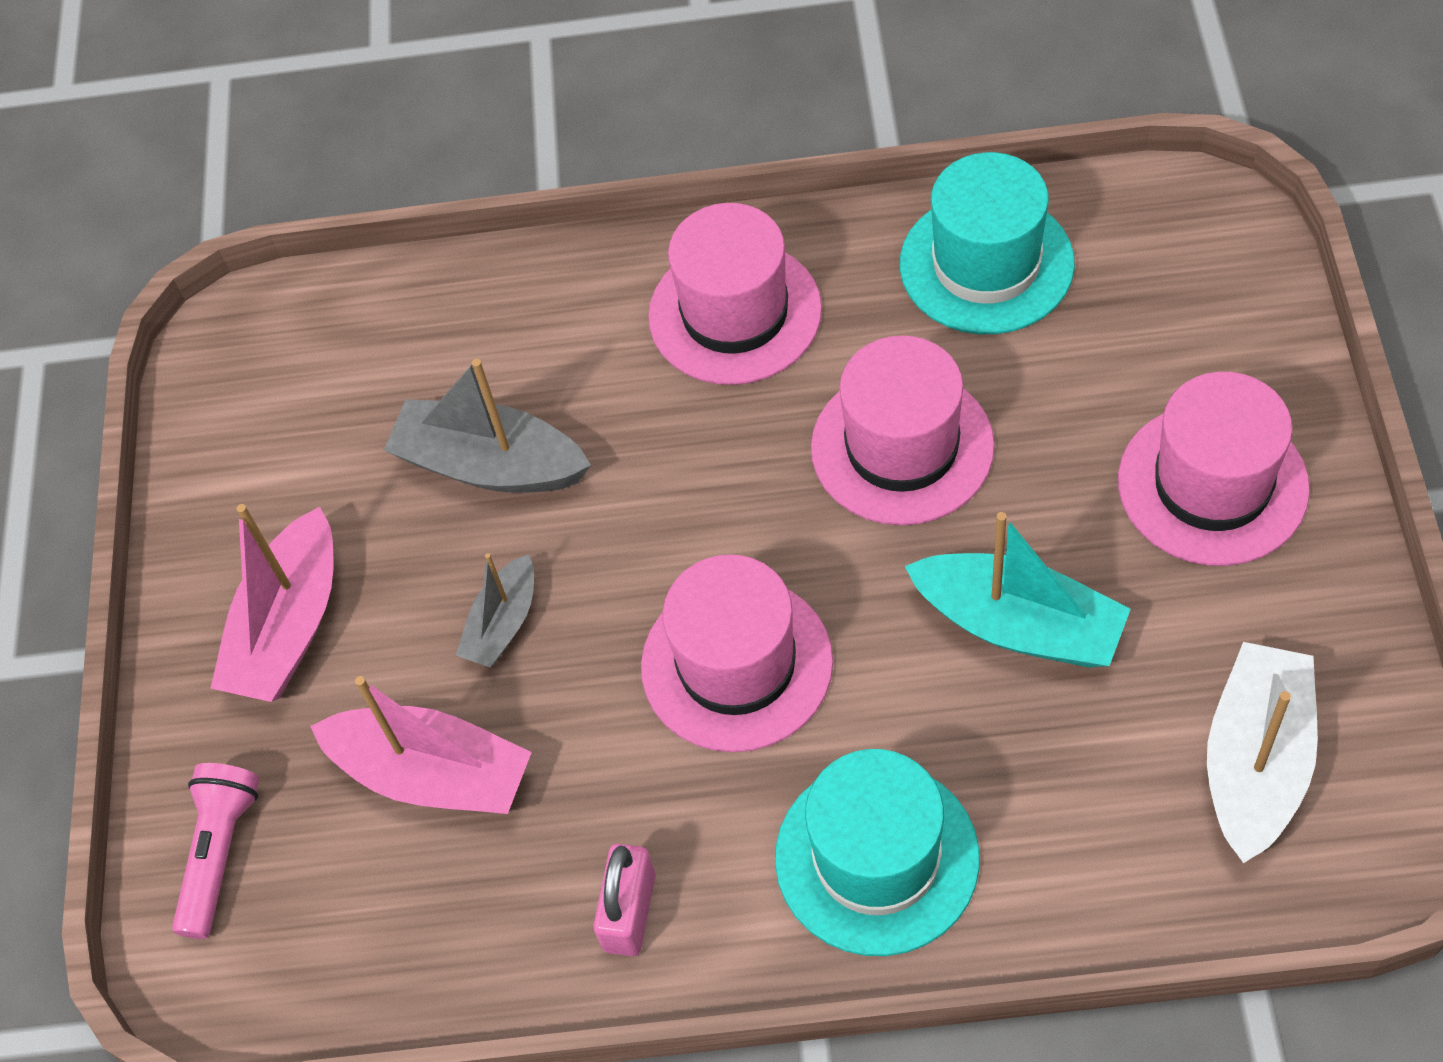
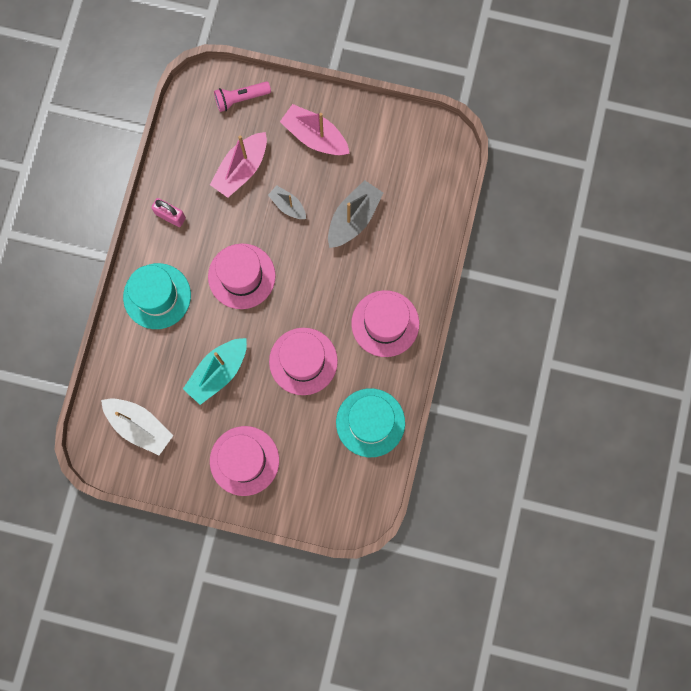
camera: 100 degrees right, 20 degrees up
(220, 853) = (241, 99): pink flashlight -> pink flashlight turned 135 degrees clockwise

